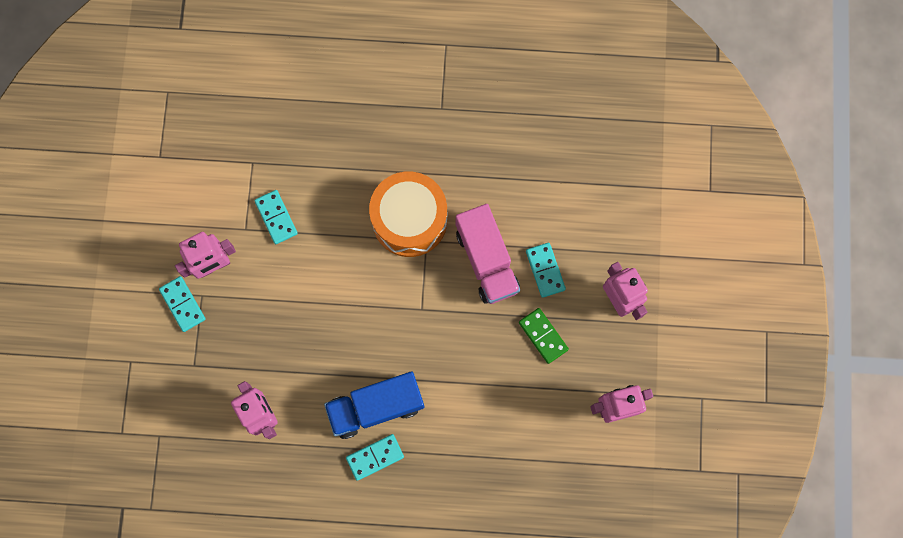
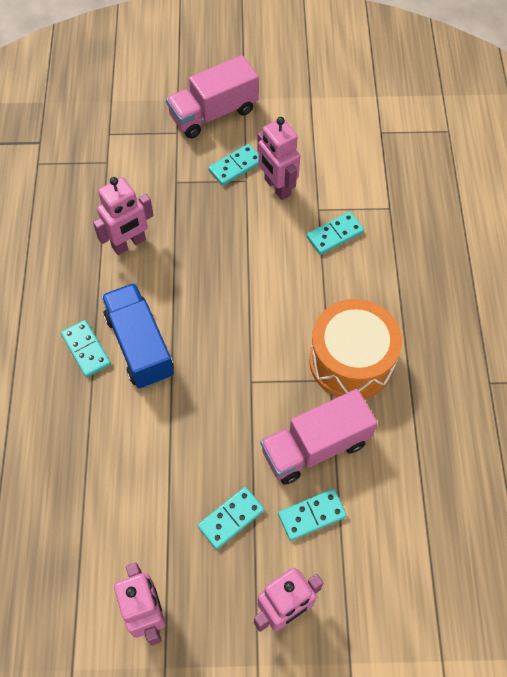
camera: 85 degrees right, 15 degrees down
(110, 322) = (213, 113): none -> pink truck
(543, 336) = (231, 518): green domino -> turquoise domino

